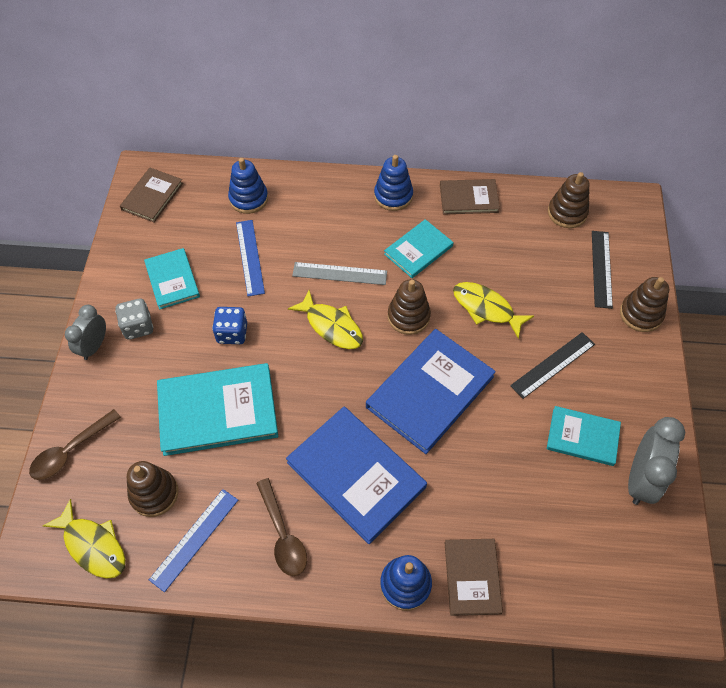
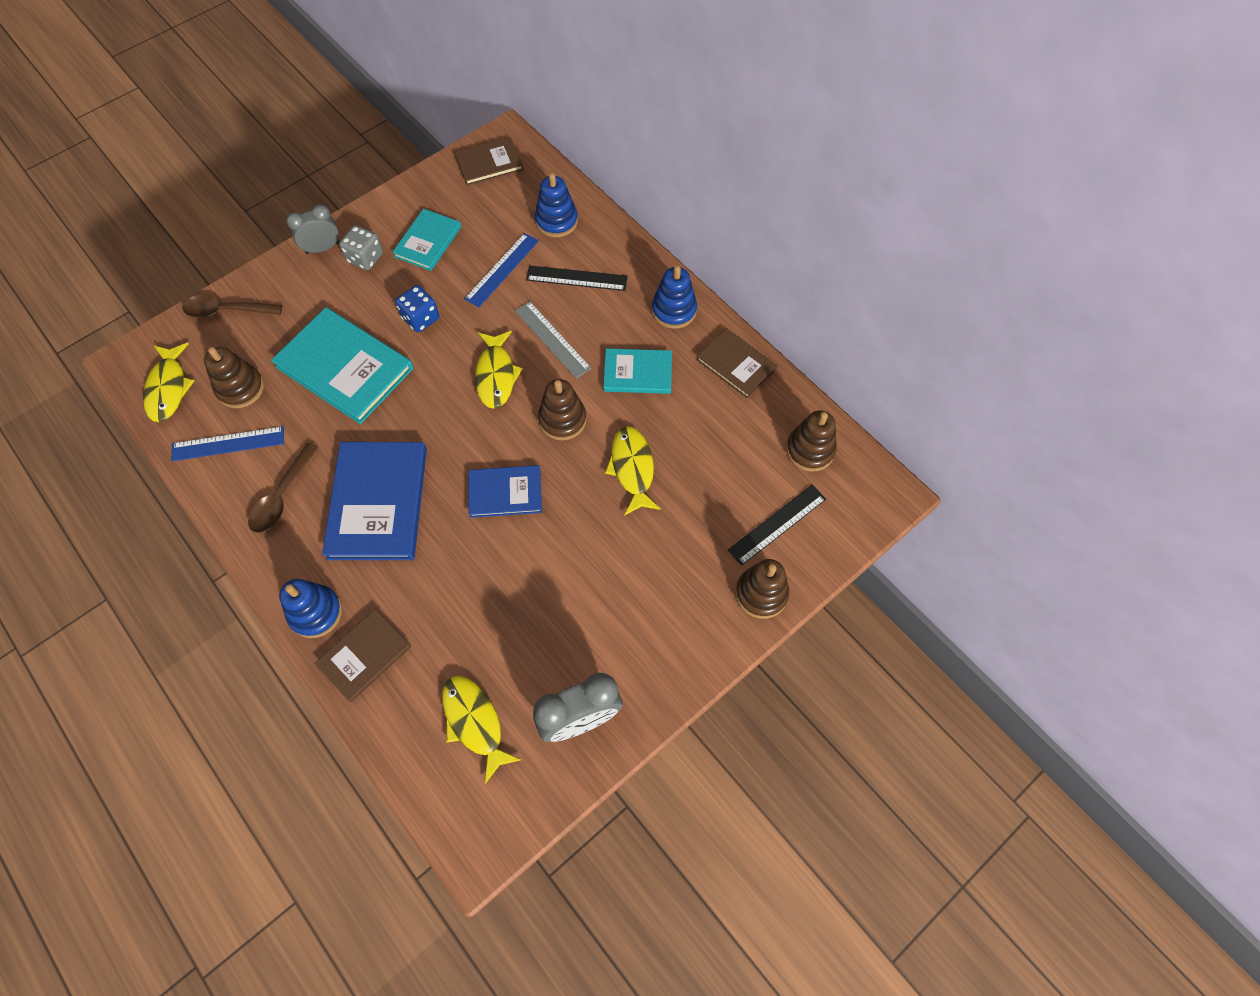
camera: 45 degrees right, 5 degrees up
(430, 392) = (505, 492): blue book -> blue book, size x0.58
(553, 365) = (628, 563): black ruler -> black ruler (576, 278)
(582, 437) = (577, 641): turquoise book -> none
(587, 544) = (475, 722): none -> yellow fish

